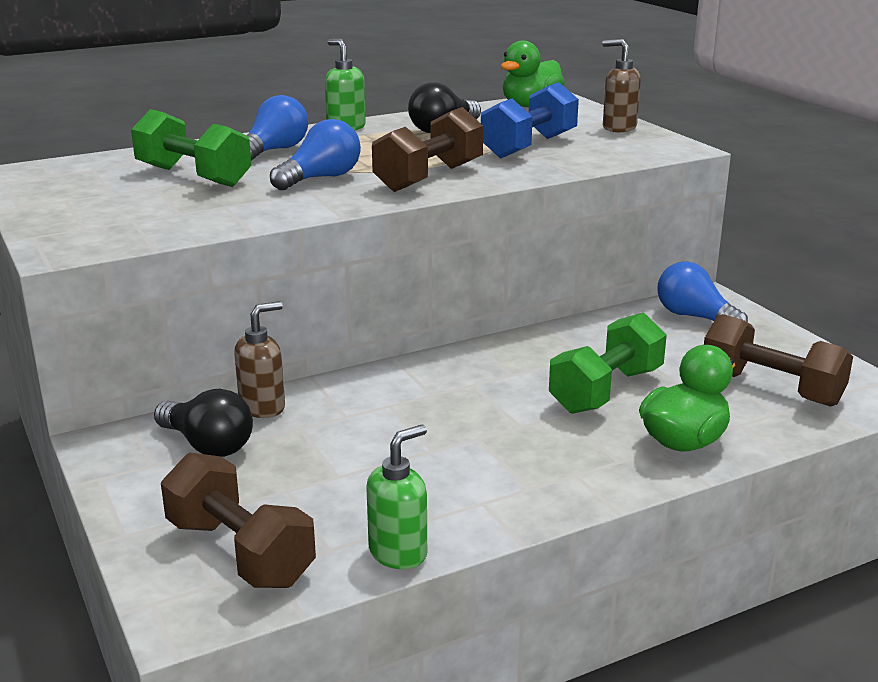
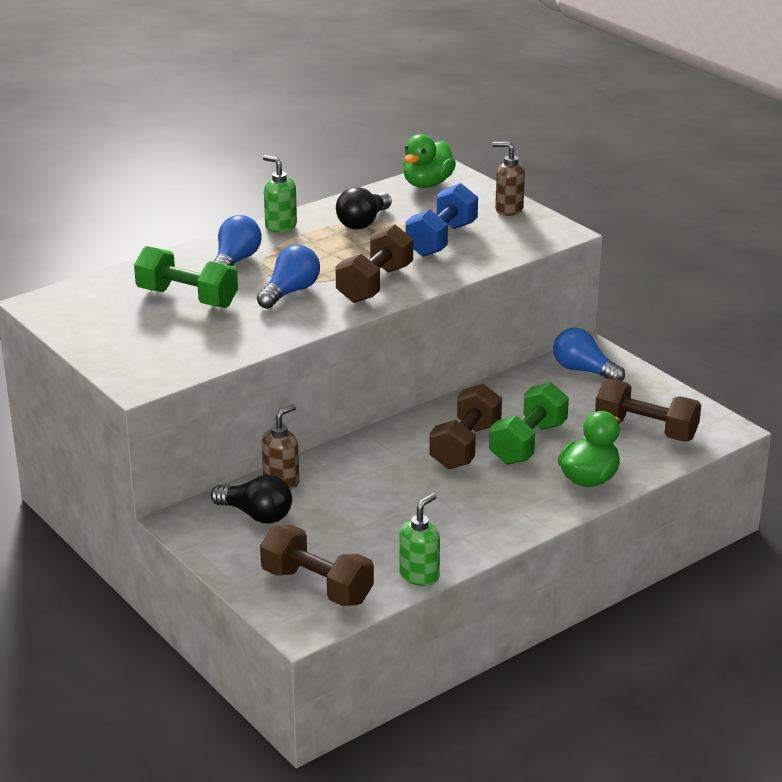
camera: 10 degrees left, 5 degrees up
(520, 387) = (465, 446): none -> brown dumbbell

